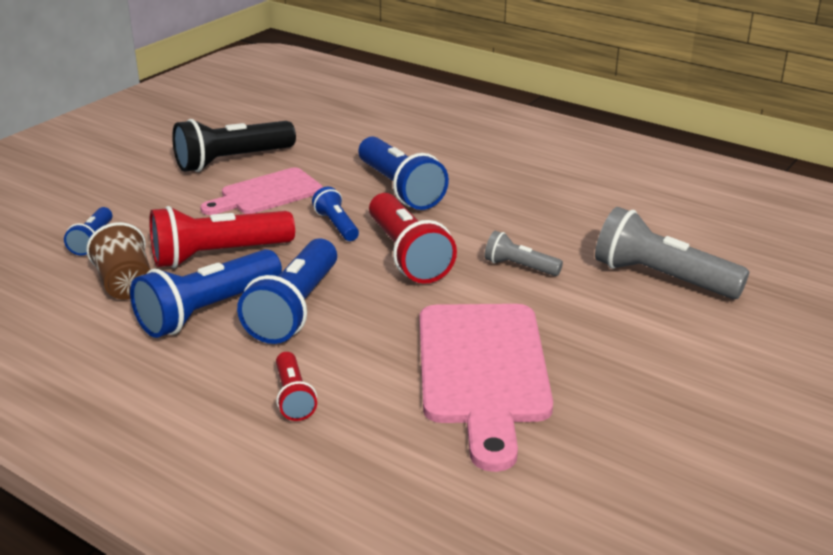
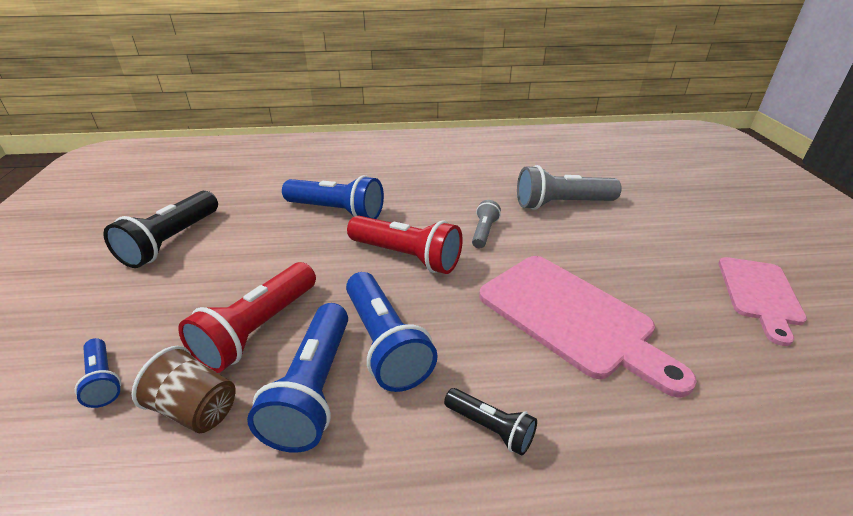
camera: 40 degrees left, 5 degrees up
(266, 194) = (236, 256): pink cutting board -> pink cutting board (759, 294)
(293, 397) = (490, 428): red flashlight -> black flashlight
(336, 225) = (326, 257): blue flashlight -> none
(519, 267) = (484, 232): grey flashlight -> grey flashlight turned 120 degrees clockwise

